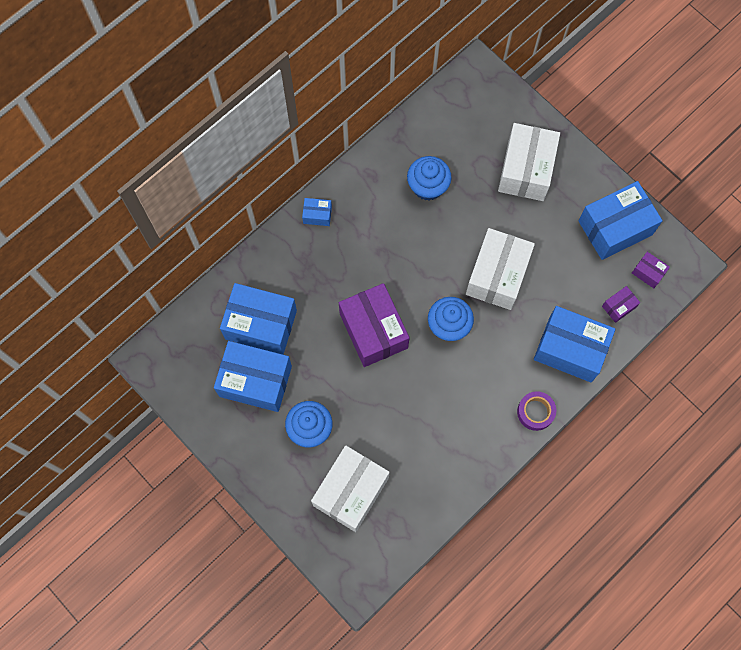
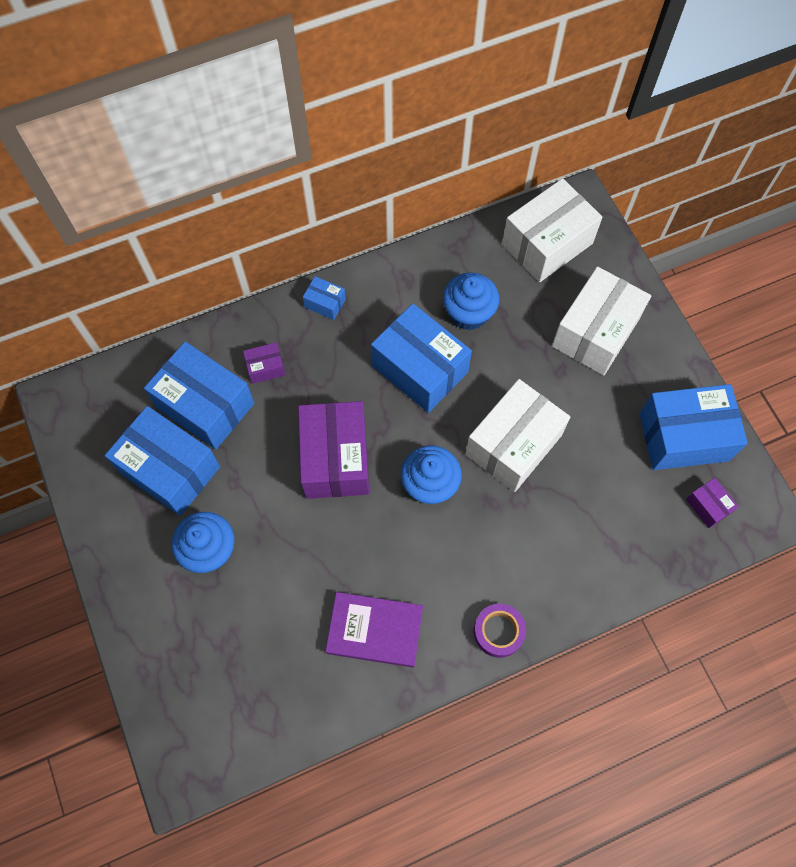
camera: 20 degrees right, 5 degrees down
(351, 491) = (225, 647): white box -> white box (547, 244)
(450, 442) = (375, 630): none -> purple book
(570, 349) = (572, 567): blue box -> blue box (420, 369)
(619, 307) = (654, 536): purple box -> purple box (265, 367)

